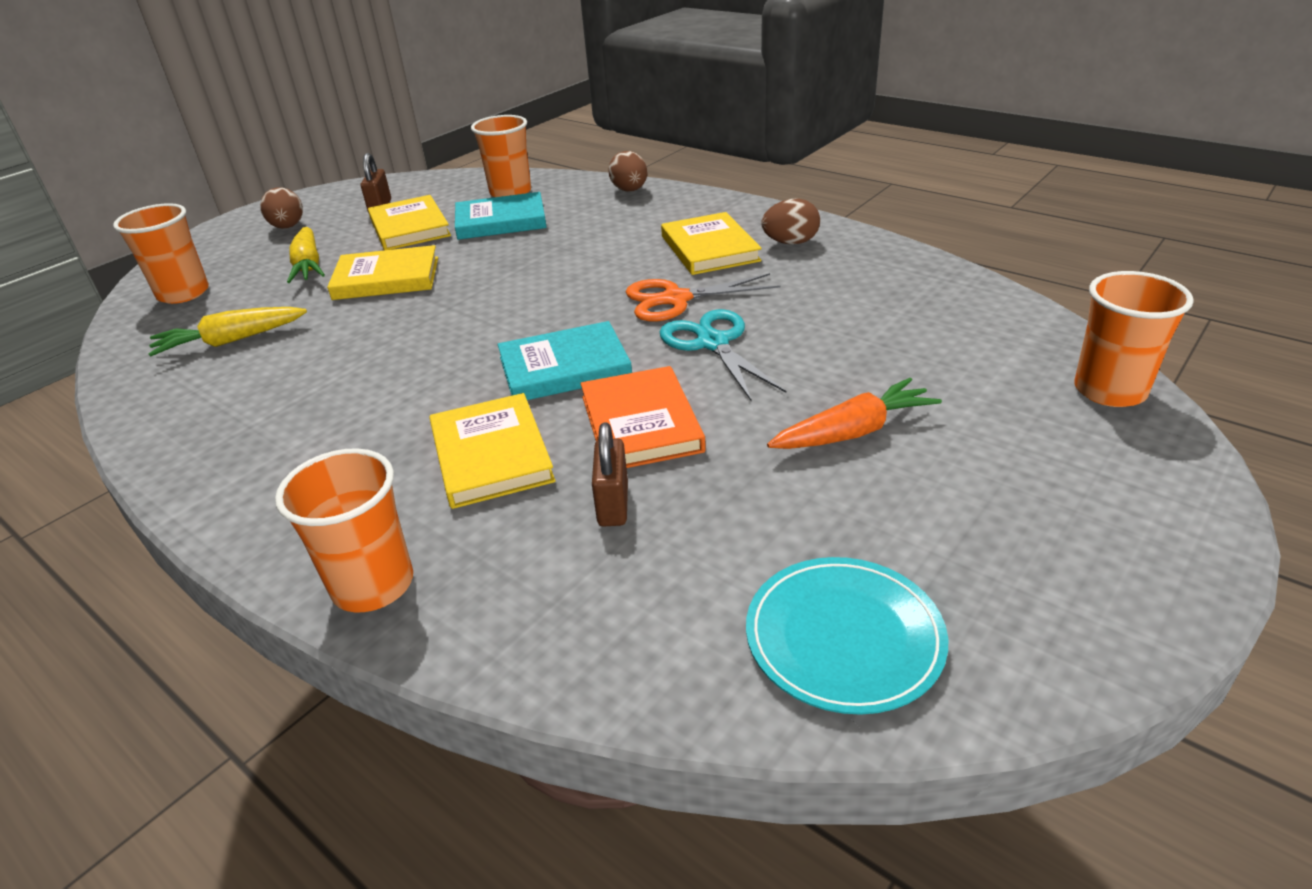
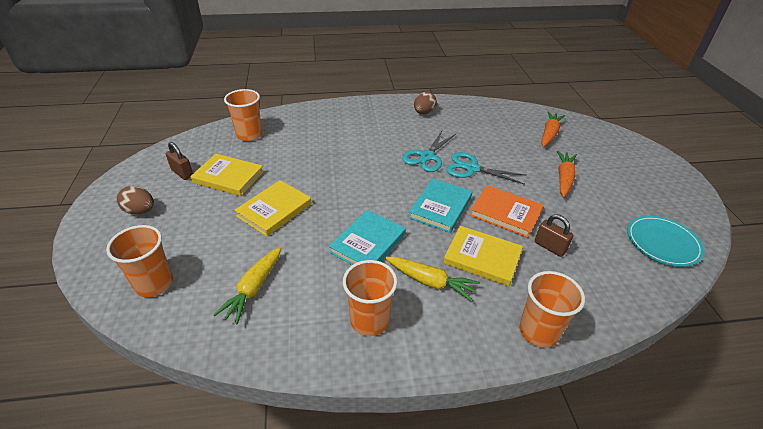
camera: 50 degrees left, 5 degrees up
(308, 265) = (209, 226): yellow carrot -> yellow carrot (430, 282)
(501, 221) = (275, 153): turquoise book -> turquoise book (368, 243)
(630, 190) = (311, 112): brown egg -> none
(676, 299) = (427, 156): orange scissors -> turquoise scissors
(709, 248) = (398, 128): yellow book -> none
(975, 356) = (549, 134): none -> orange carrot
(1109, 390) = (594, 129): orange cup -> orange cup (369, 320)

